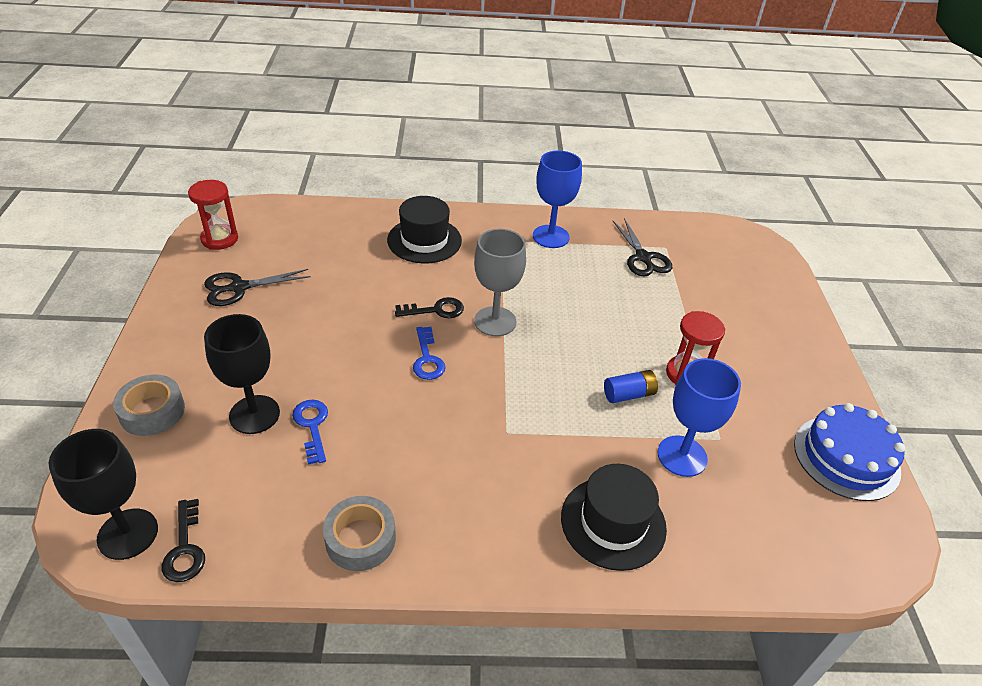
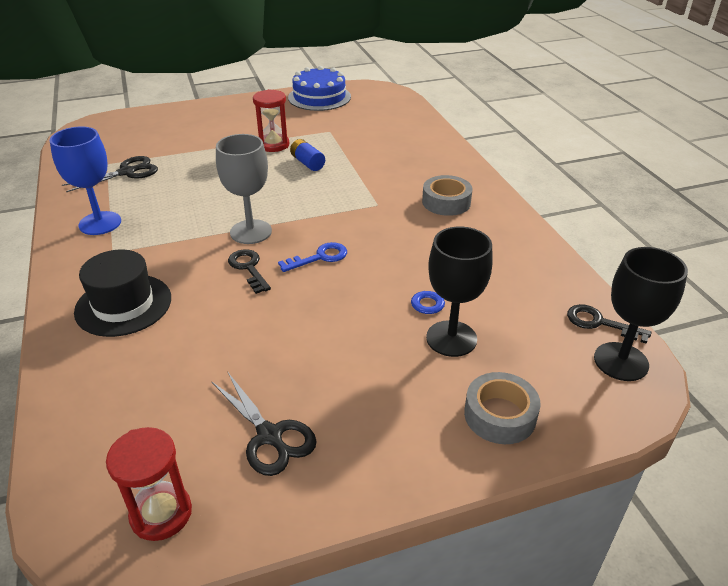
camera: 105 degrees left, 5 degrees down
(185, 548) = (600, 323): black key -> black key turned 120 degrees counterclockwise
(360, 539) = (516, 244): grey tape -> grey tape (446, 202)
(613, 522) = (423, 158): black hat -> none
(682, 456) = (353, 141): blue goblet -> none

